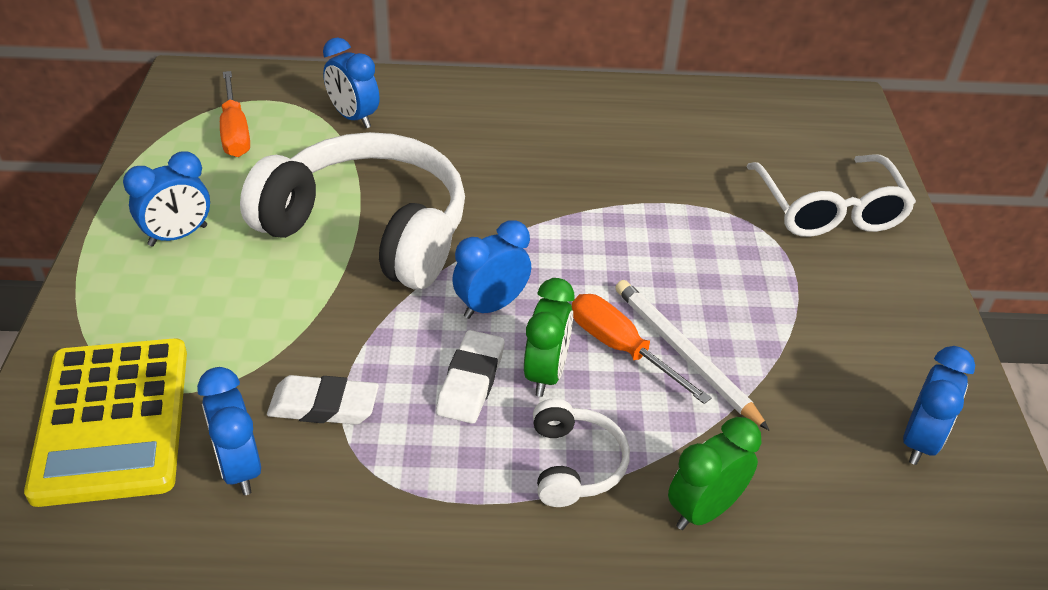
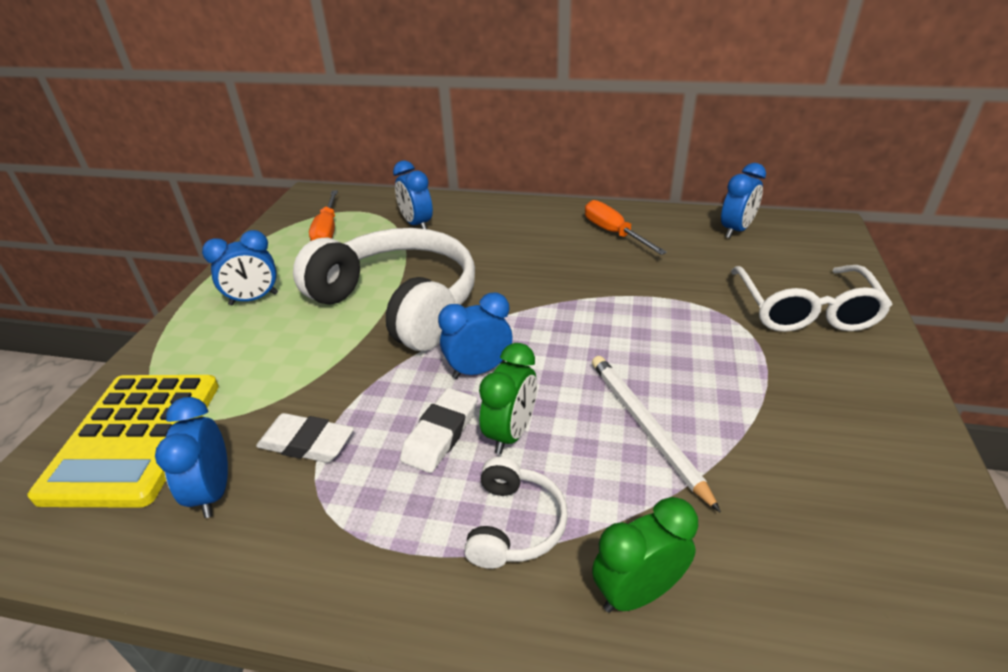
camera: 15 degrees right, 5 degrees down
(621, 349) = (586, 417): orange screwdriver -> orange screwdriver (614, 233)
(920, 441) = (891, 544): blue clock -> blue clock (735, 230)

